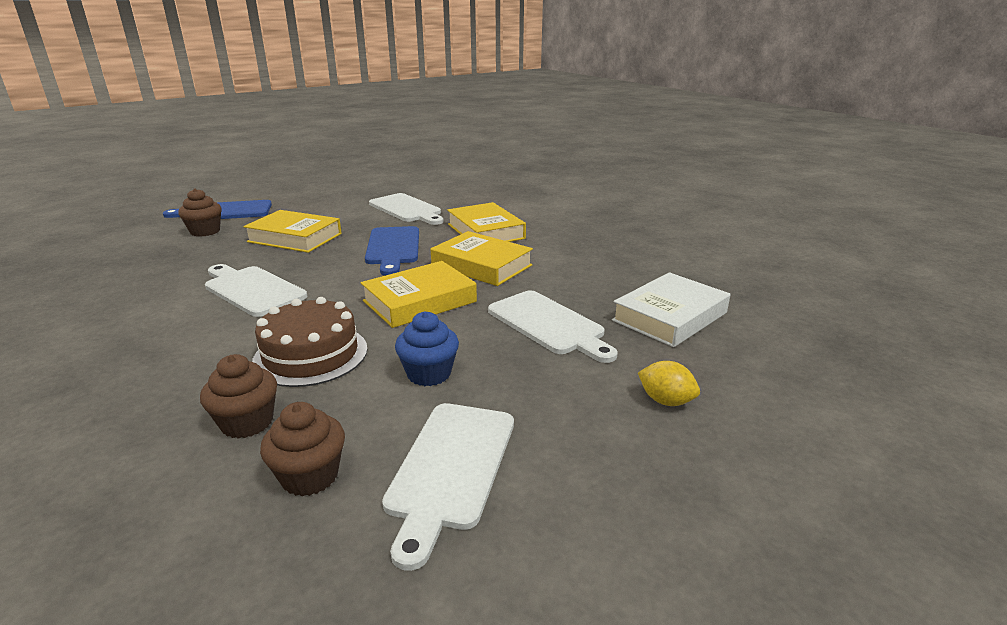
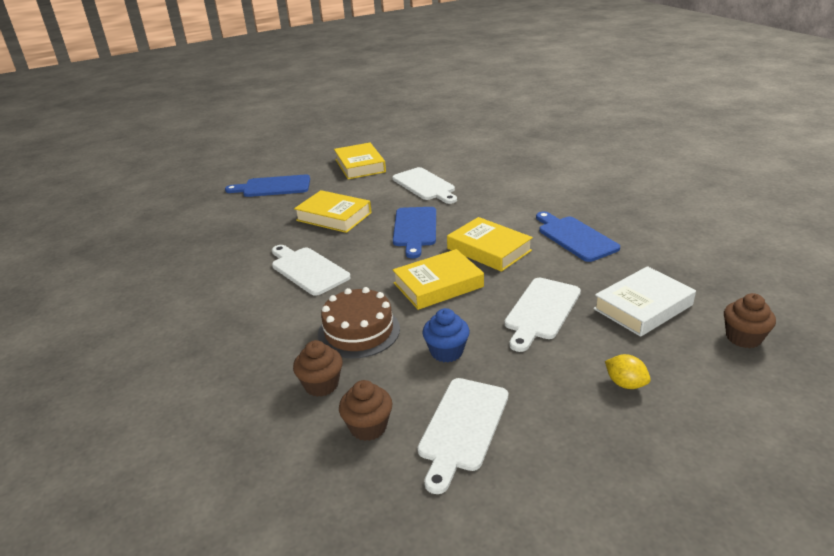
camera: 10 degrees right, 5 degrees up
(205, 231) = (261, 209): brown cupcake -> brown cupcake (743, 338)
(485, 231) = (493, 212): yellow book -> yellow book (360, 165)
(549, 324) = (541, 311): white cutting board -> white cutting board turned 60 degrees clockwise
(580, 252) = (575, 237): none -> blue cutting board

